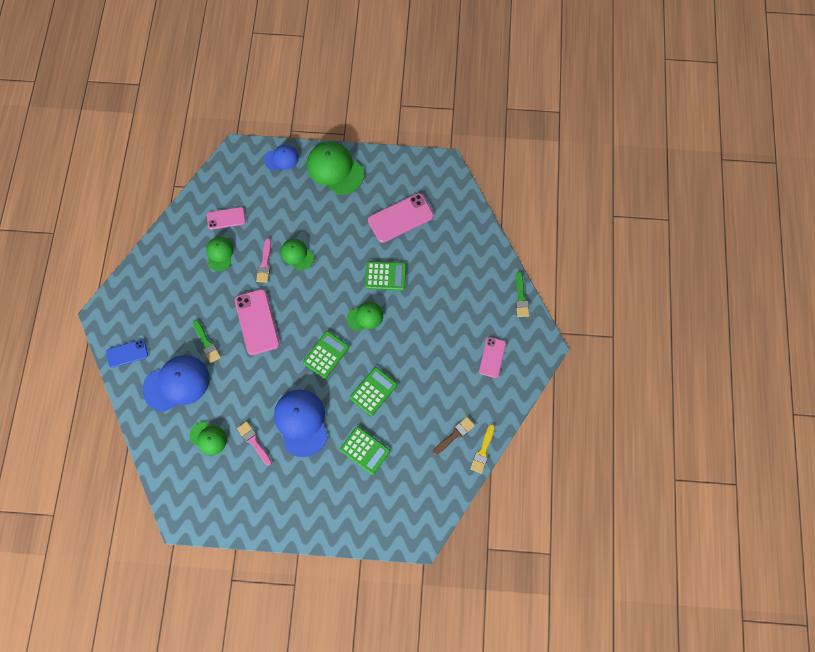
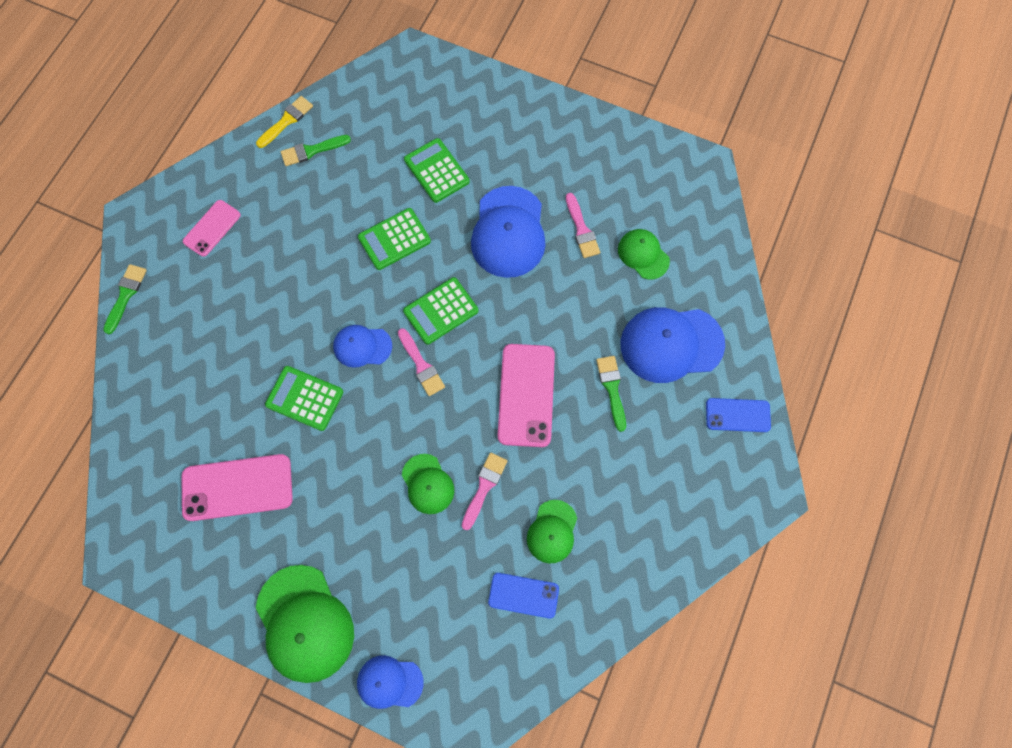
camera: 160 degrees left, 0 degrees up
(226, 218) = (523, 595): pink phone -> blue phone
(325, 318) = (421, 365): none -> pink brush
(365, 316) = (362, 346): green cap -> blue cap
(455, 435) = (312, 151): brown brush -> green brush

